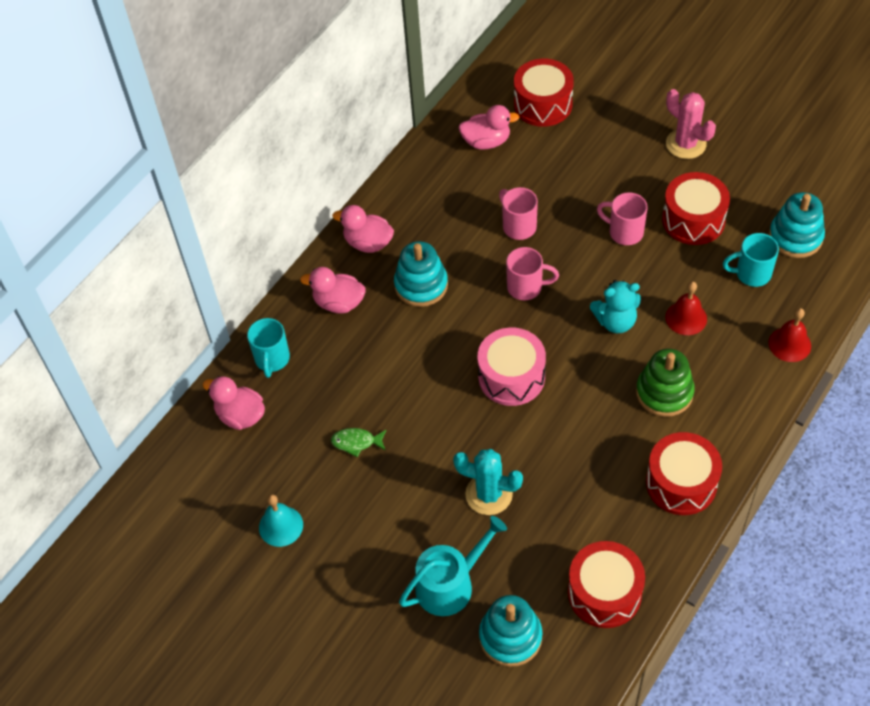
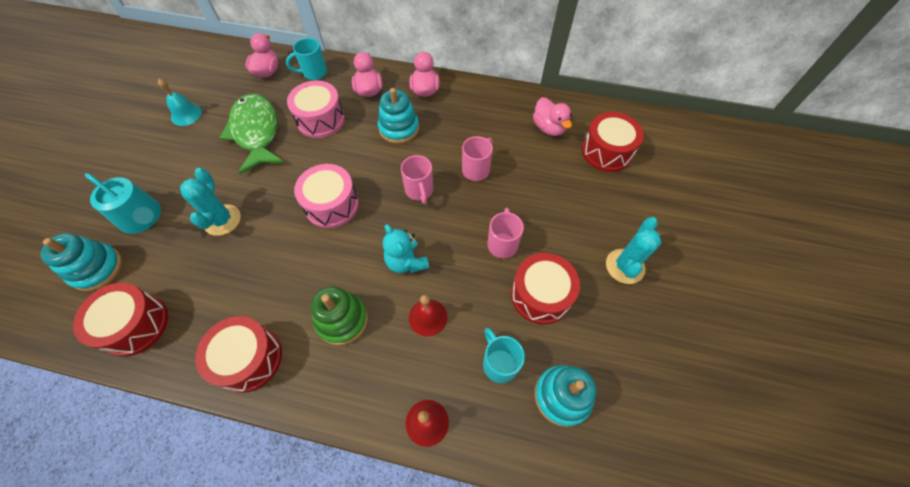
camera: 65 degrees right, 5 degrees up
(356, 442) = (256, 132): green fish -> green fish, size x2.49
(367, 366) = (320, 119): none -> pink drum
(686, 144) = (625, 266): pink cactus -> turquoise cactus

